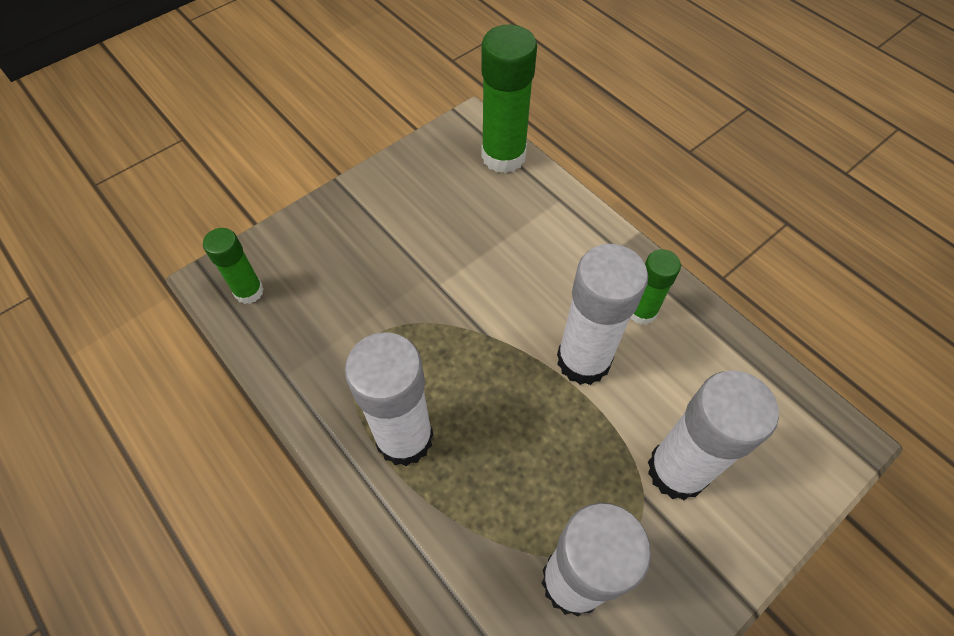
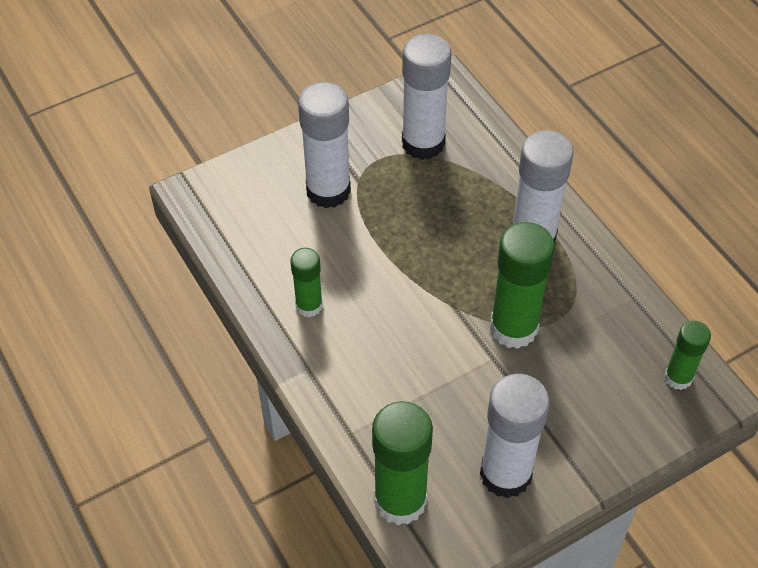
camera: 170 degrees left, 5 degrees down
(419, 319) = (513, 328): none -> green glue stick
(583, 360) = (374, 274): white glue stick -> white glue stick (505, 474)

